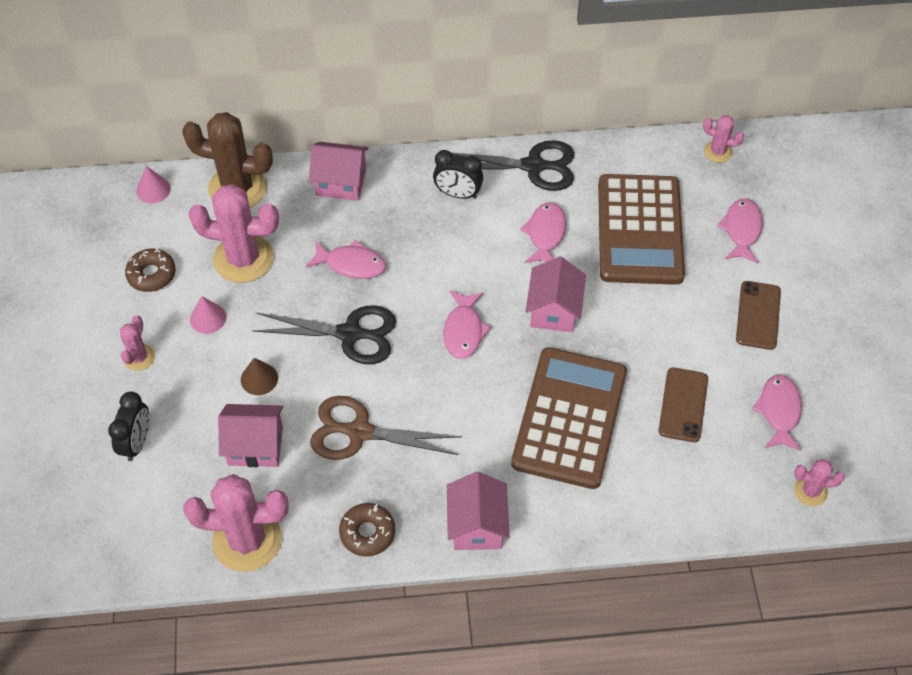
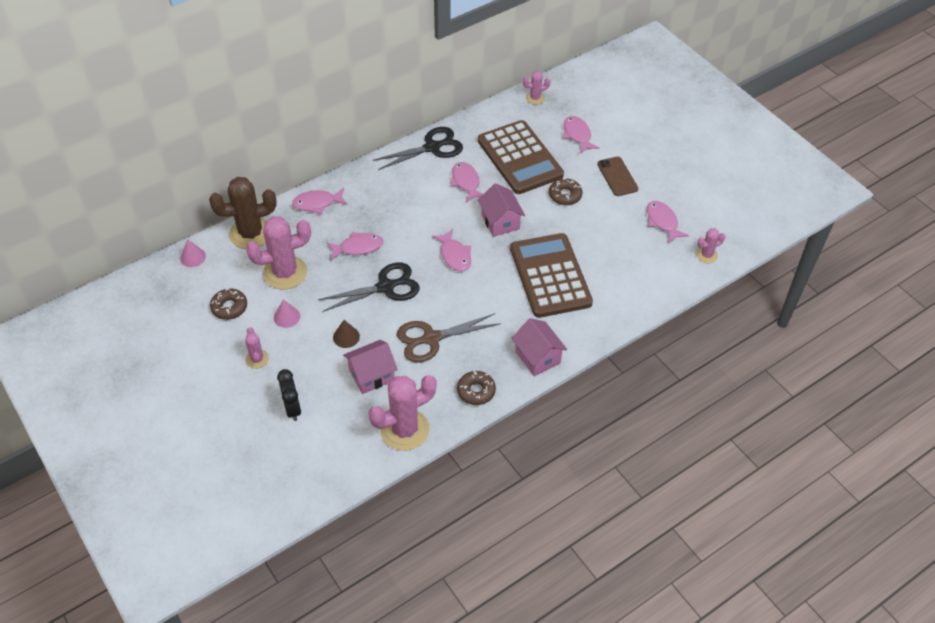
camera: 30 degrees left, 5 degrees down
(341, 182) = (317, 203): pink house -> pink fish
(458, 194) = (397, 181): black clock -> none
(666, 311) = (565, 195): none -> brown donut
(683, 405) = (609, 241): brown phone -> none

